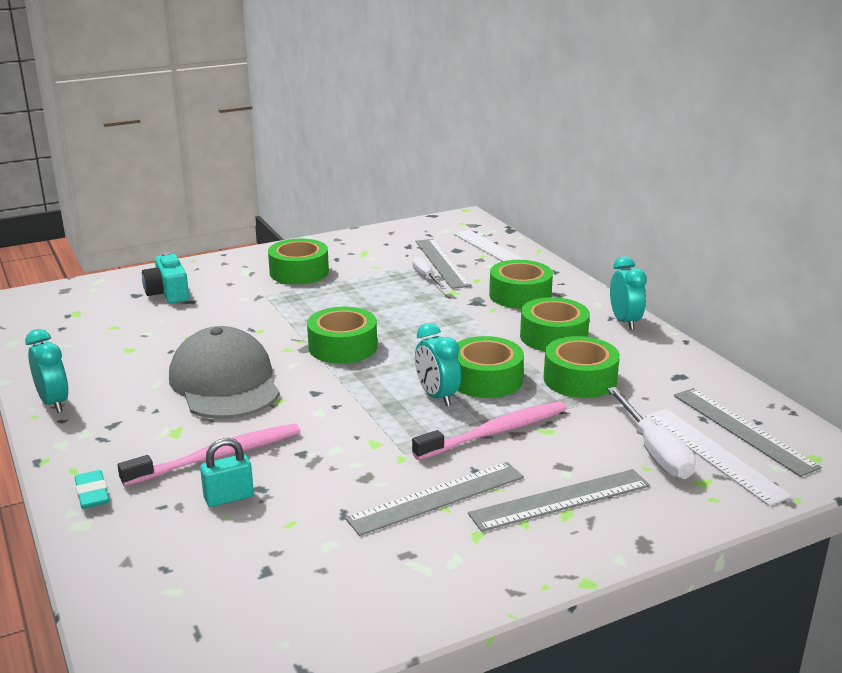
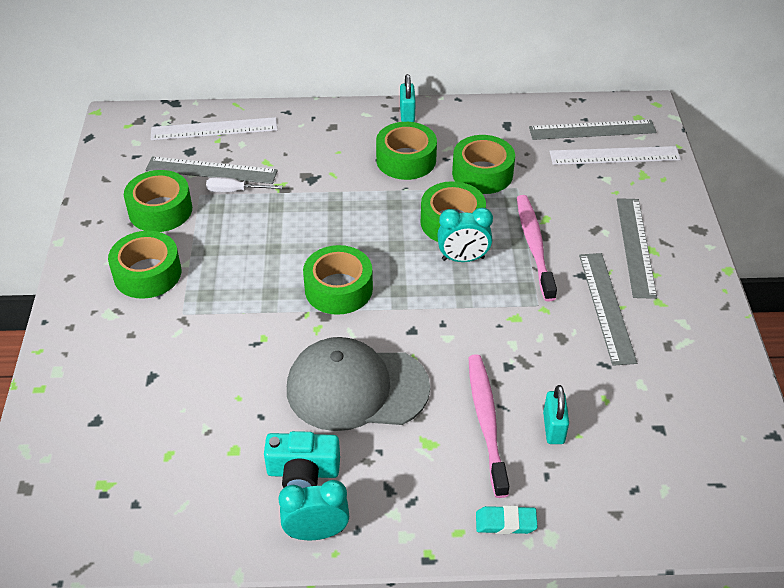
camera: 65 degrees left, 20 degrees up
(168, 293) = (114, 391): turquoise camera -> turquoise camera (303, 472)
(520, 295) = (318, 149): green tape -> green tape (160, 210)
(624, 322) = (407, 114): turquoise clock -> turquoise padlock
(654, 451) = (598, 180): white screwdriver -> none

